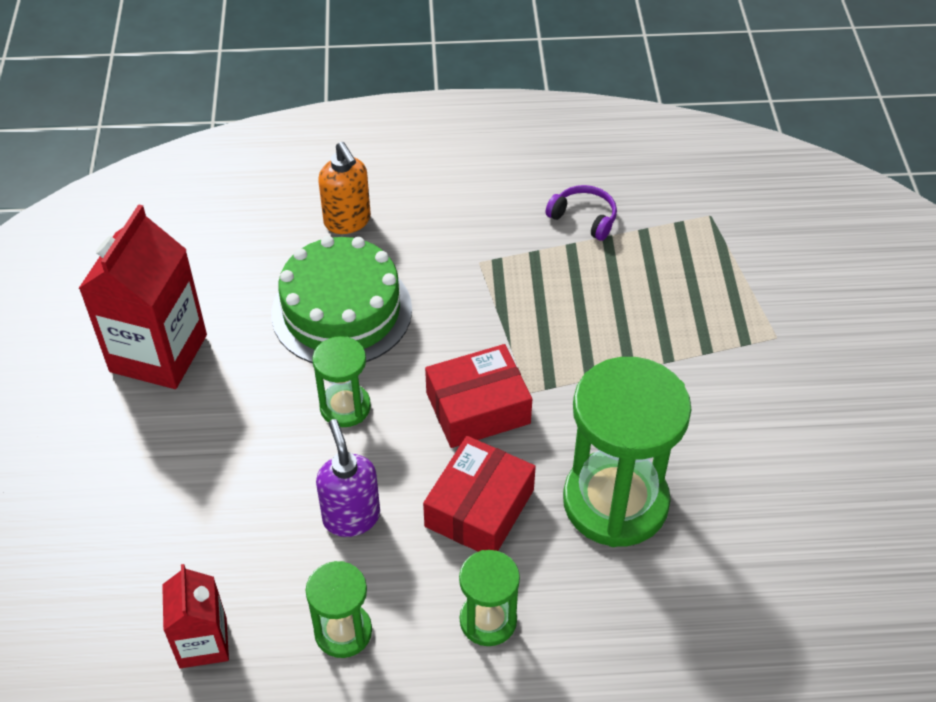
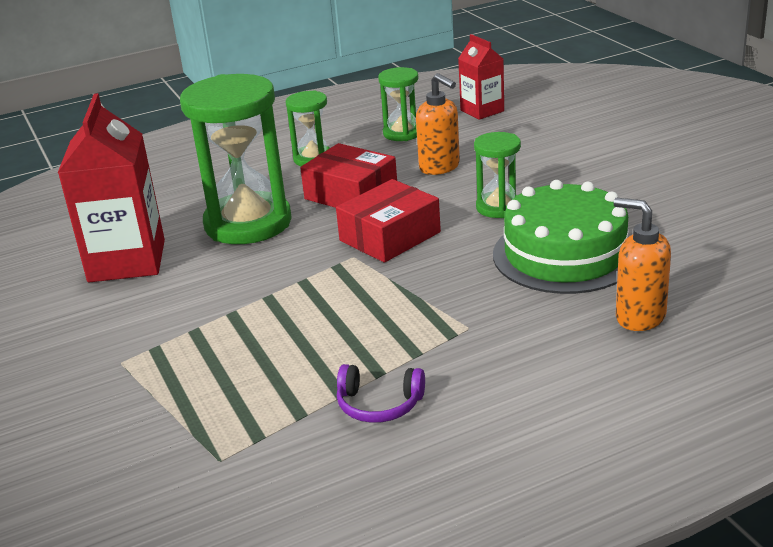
camera: 160 degrees right, 20 degrees down
(158, 353) = (681, 190): red carton -> red carton (127, 261)
(351, 517) = (440, 167): purple soap dispenser -> orange soap dispenser
(479, 508) = (351, 194): red box -> red box turned 60 degrees counterclockwise

